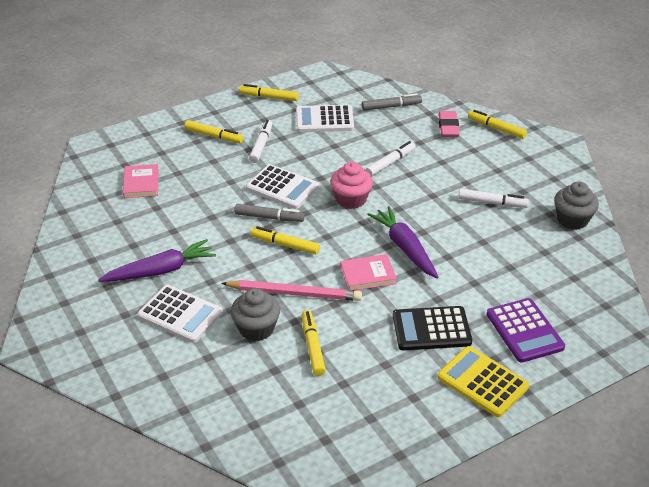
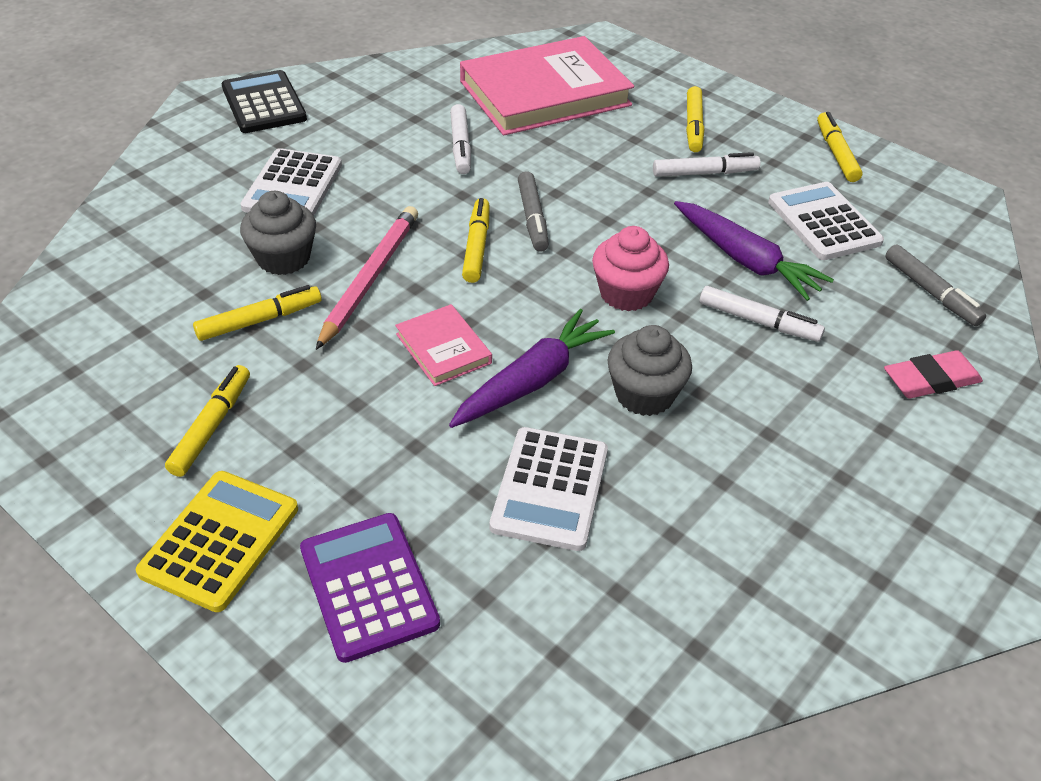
camera: 70 degrees right, 5 degrees up
(141, 183) = (545, 93): pink book -> pink book, size x2.20
(161, 270) = (373, 151): purple carrot -> purple carrot (745, 260)
(282, 187) = (612, 215): white calculator -> white calculator (550, 489)
(294, 293) = (370, 278): pink pencil -> pink pencil turned 150 degrees counterclockwise
(431, 329) = (335, 450): black calculator -> black calculator (264, 103)
(492, 203) = (729, 483): white marker -> white marker (461, 146)
(496, 128) = (986, 454): yellow marker -> yellow marker (211, 426)
(524, 331) = (368, 586): purple calculator -> purple calculator turned 105 degrees clockwise
(572, 220) = (751, 630): grey cupcake -> grey cupcake (644, 394)

